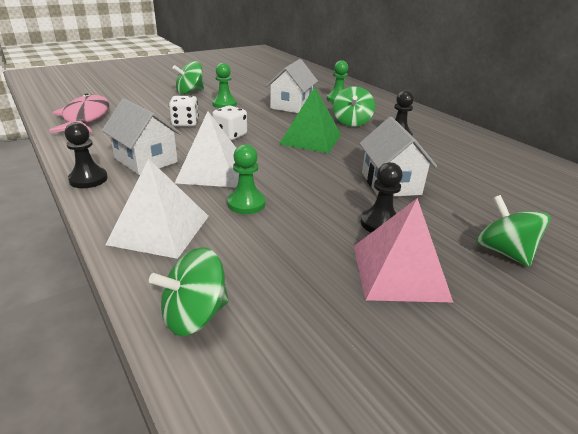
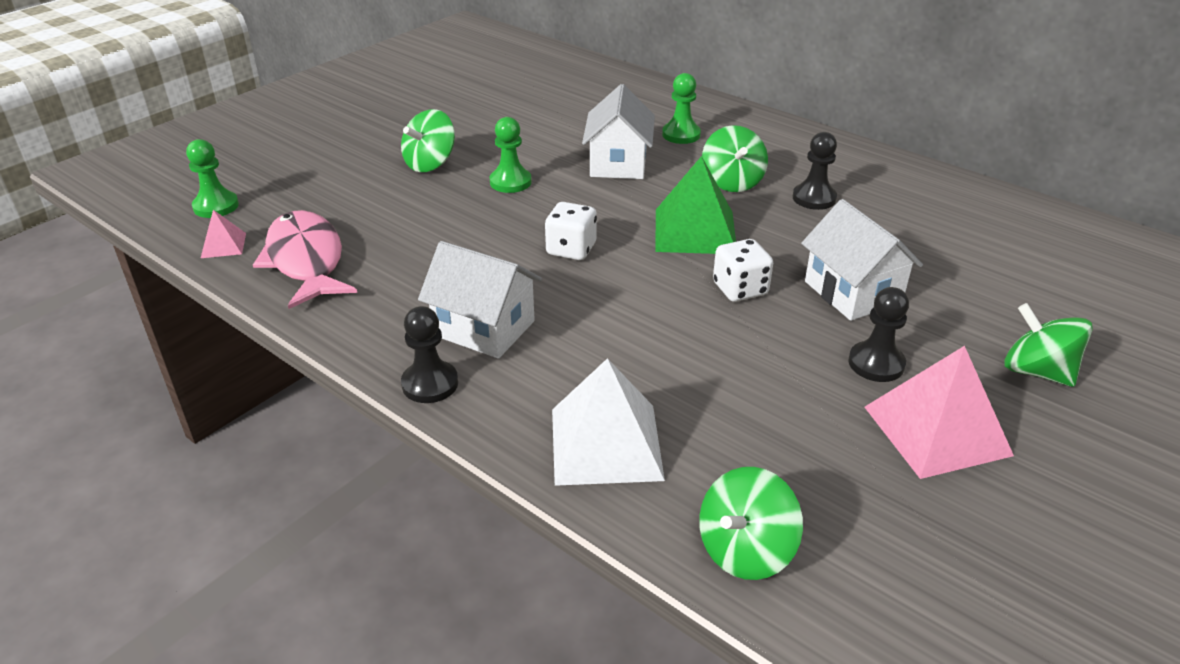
camera: 15 degrees left, 5 degrees up
(54, 106) = (223, 245): none -> pink pyramid
(185, 123) = (481, 238): white dice -> white dice (740, 289)
(211, 171) = (596, 326): white pyramid -> none
(246, 203) = (687, 373): green pawn -> green pawn (216, 206)

